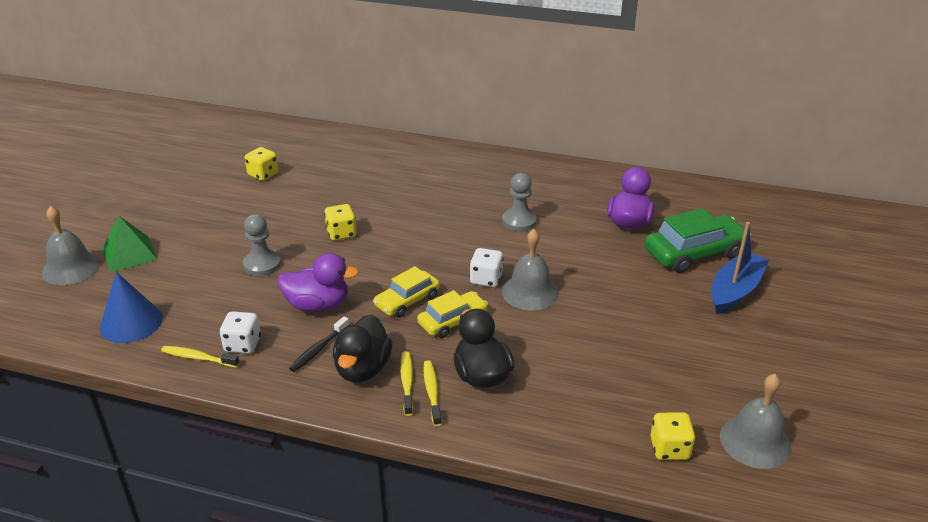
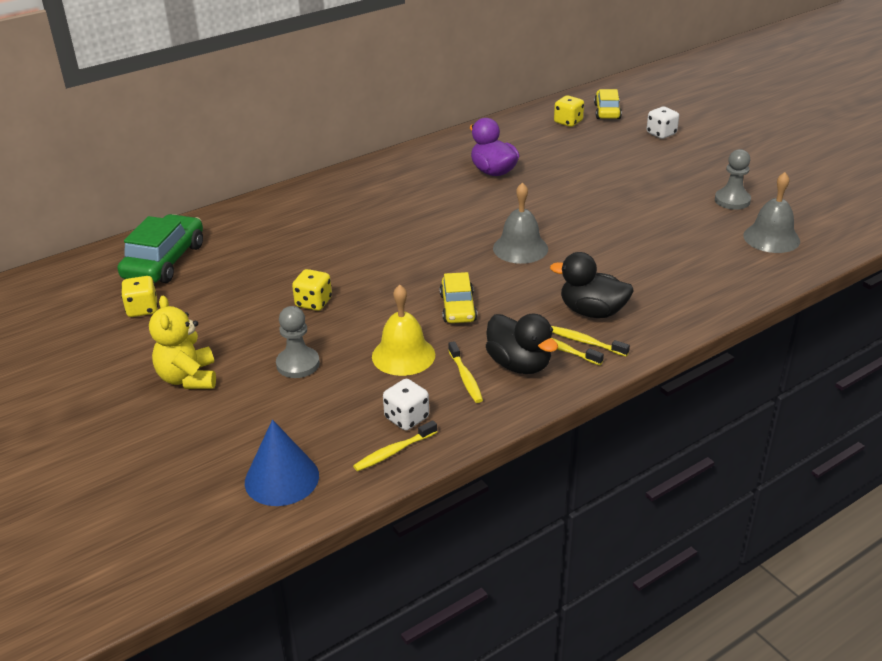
camera: 50 degrees left, 0 degrees up
(71, 268) = (119, 494): grey bell -> none
(129, 253) = (154, 443): green pyramid -> none
(206, 230) = (188, 378): none -> yellow teddy bear
(318, 305) = (403, 355): purple duck -> yellow bell
(318, 349) = (465, 378): black toothbrush -> yellow toothbrush
(452, 321) = (511, 297): yellow car -> yellow car (607, 111)
(486, 279) = (479, 260): white dice -> white dice (661, 134)
(519, 221) = (424, 213): grey pawn -> grey pawn (732, 200)
(669, 449) = (748, 271): yellow dice -> yellow dice (568, 122)
(694, 253) = (563, 165): green car -> green car (164, 261)
(735, 291) = (622, 172): blue boat -> none

